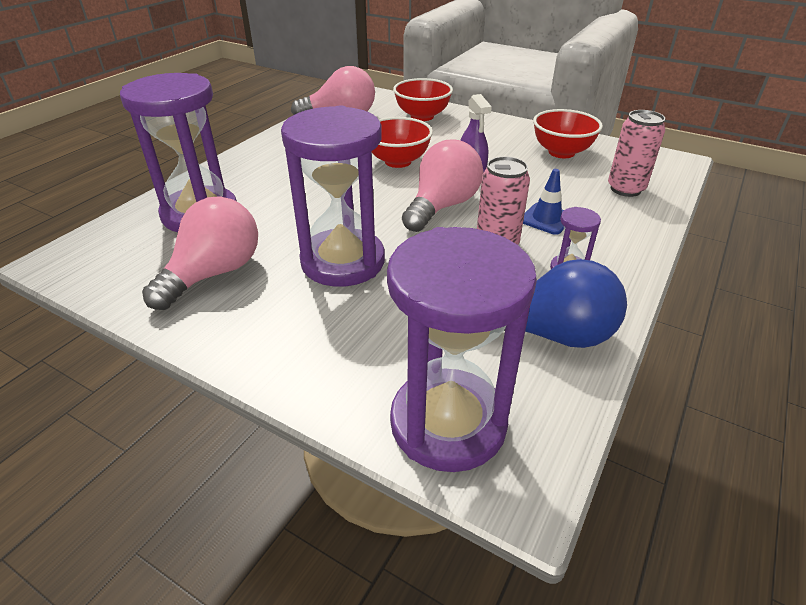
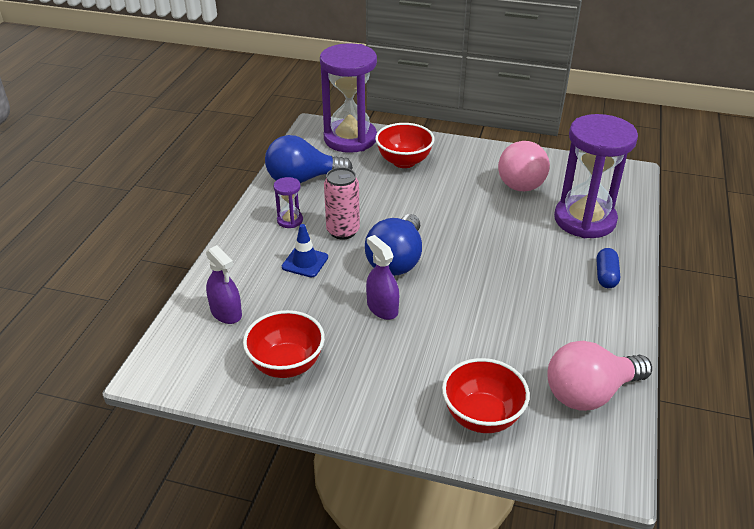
camera: 165 degrees right, 0 degrees up
(246, 167) = (606, 276): none -> blue capsule
(343, 261) = (447, 201): purple hourglass -> none
(398, 161) = (464, 313): red bowl -> red bowl (404, 161)
(442, 206) = (396, 260): pink light bulb -> blue light bulb
(625, 189) = (226, 313): pink can -> purple spray bottle

